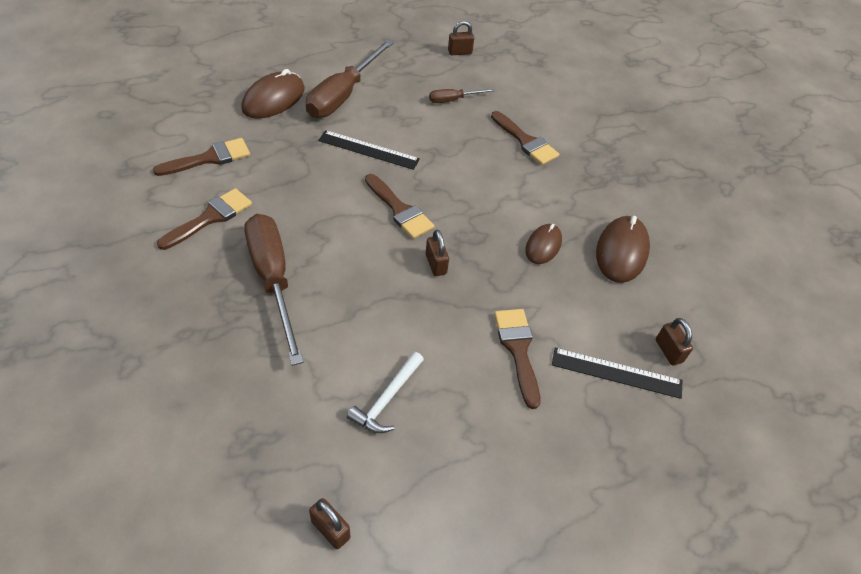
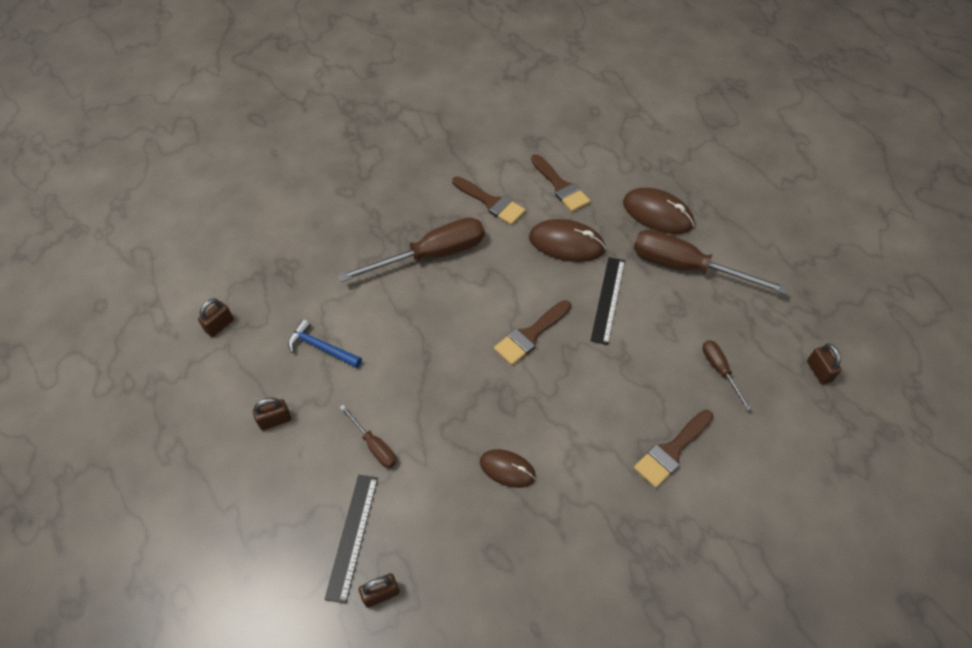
camera: 90 degrees right, 5 degrees up
(387, 399) = (321, 347): white hammer -> blue hammer
(436, 264) = (466, 371): brown padlock -> brown padlock (275, 420)
(518, 350) = (374, 445): brown brush -> brown screwdriver
(621, 251) = (513, 555): brown mouse -> brown mouse (566, 243)

